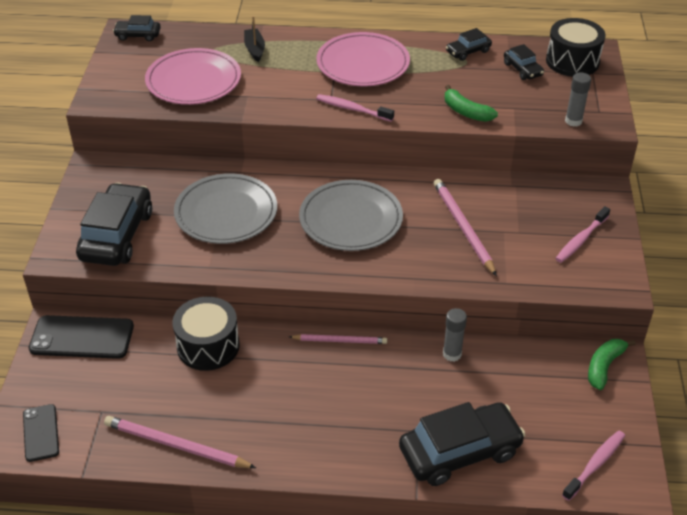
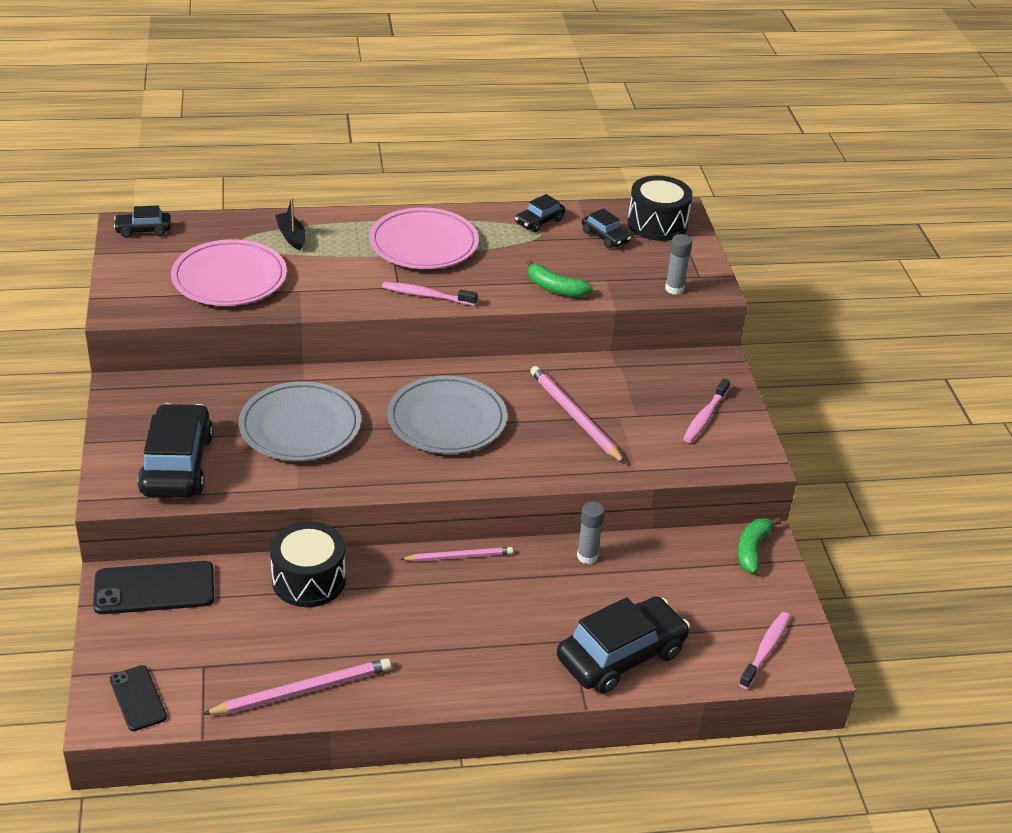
camera: 15 degrees left, 5 degrees down
(176, 445) = (303, 691): pink pencil -> pink pencil turned 150 degrees clockwise

